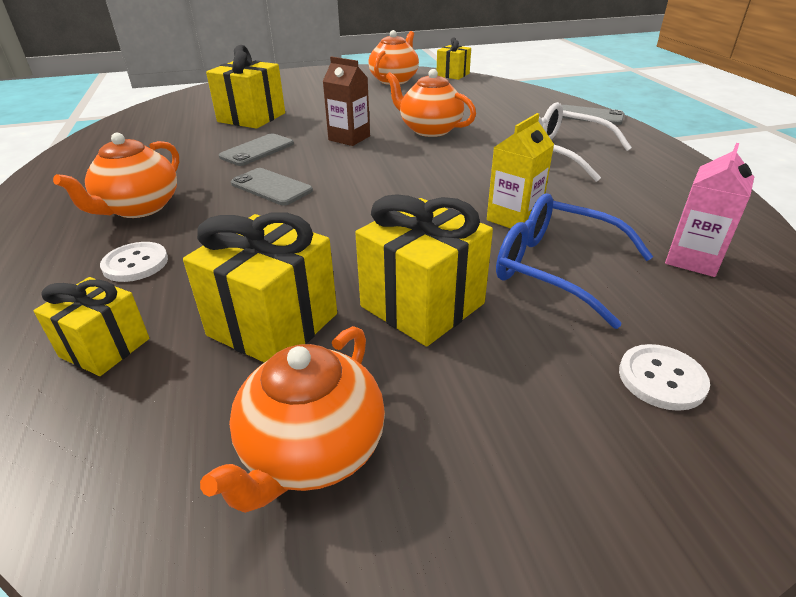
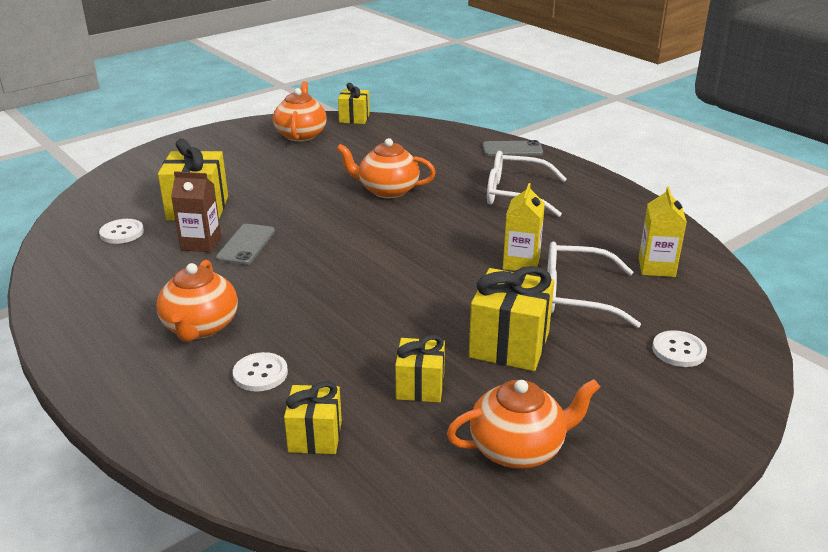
camera: 25 degrees left, 5 degrees down
(174, 125) = (122, 233): none -> white button
(271, 187) = (301, 279): grey phone -> none
(273, 324) = (420, 386): yellow gift -> yellow gift, size x0.62
(312, 451) = (518, 448): orange teapot -> orange teapot turned 105 degrees counterclockwise
(349, 138) = (321, 214): brown carton -> brown carton (201, 243)
(557, 269) = (578, 296): blue glasses -> white glasses
(693, 259) = (656, 267): pink carton -> yellow carton

